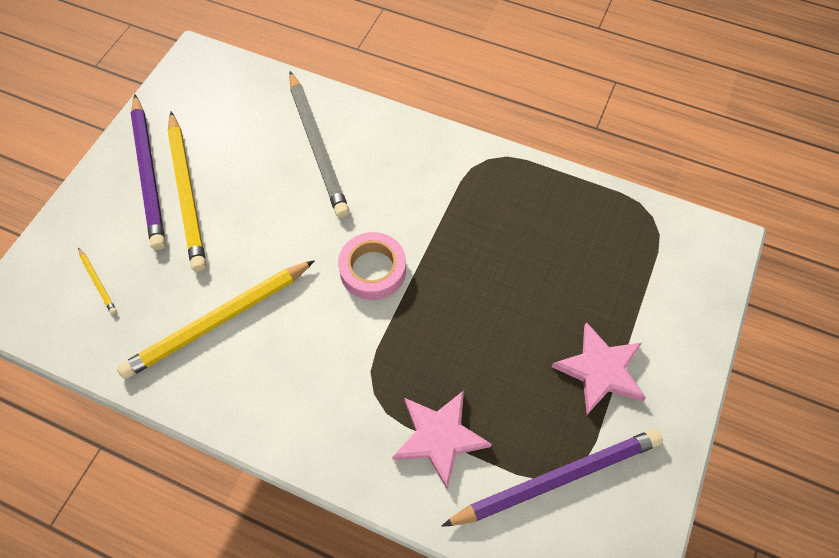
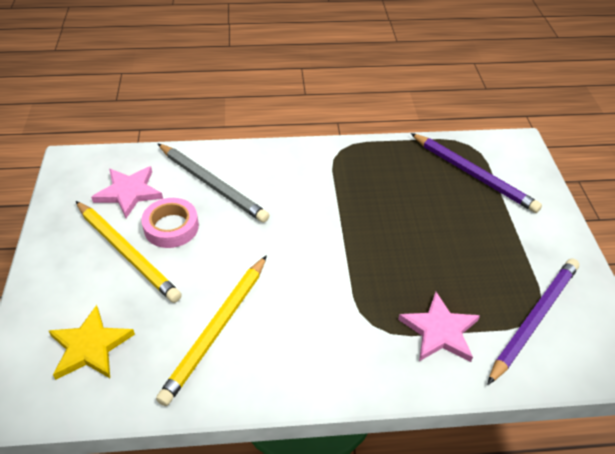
camera: 30 degrees left, 15 degrees down
(98, 282) = (90, 347): yellow pencil -> yellow star
(149, 174) = (83, 252): purple pencil -> purple pencil (473, 175)
(373, 270) = (312, 246): pink tape -> pink tape (171, 227)
(600, 370) = (508, 243): pink star -> pink star (129, 192)

